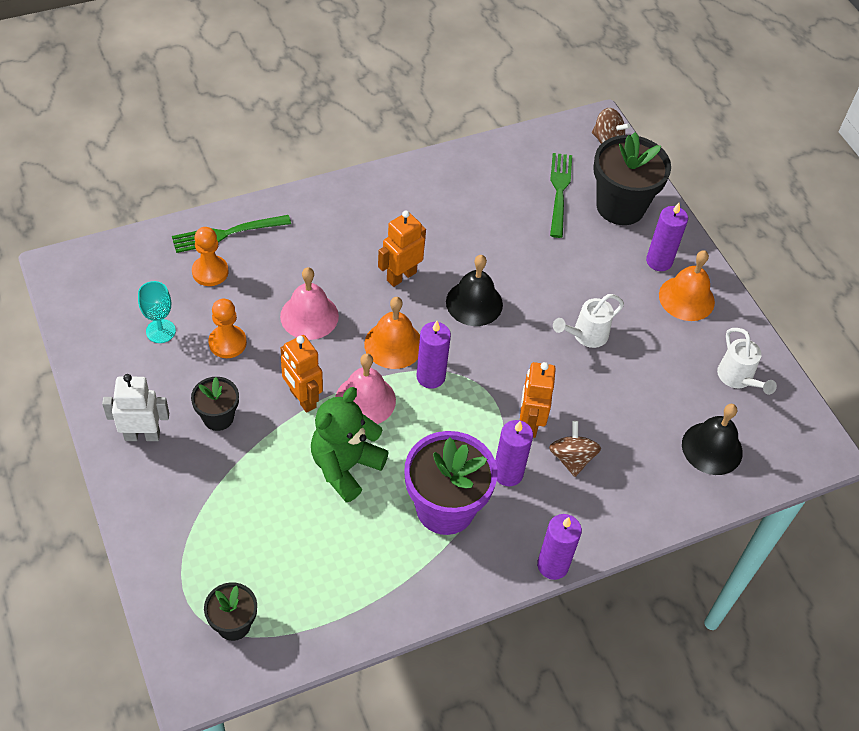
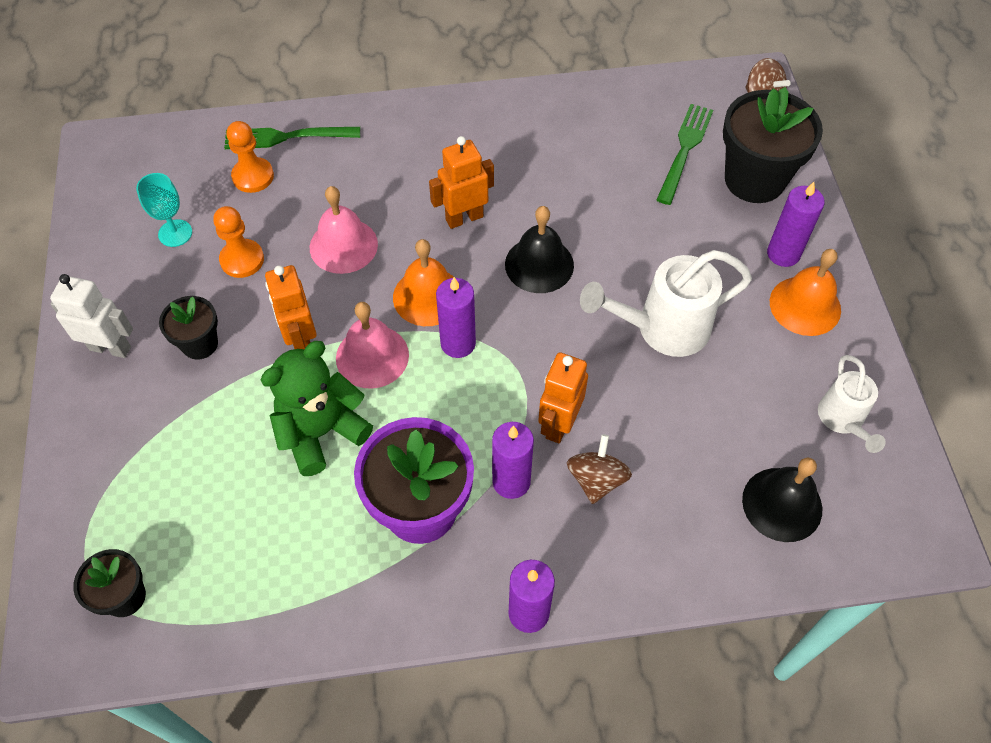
camera: 20 degrees right, 5 degrees up
(586, 335) = (663, 328): white watering can -> white watering can, size x1.64

